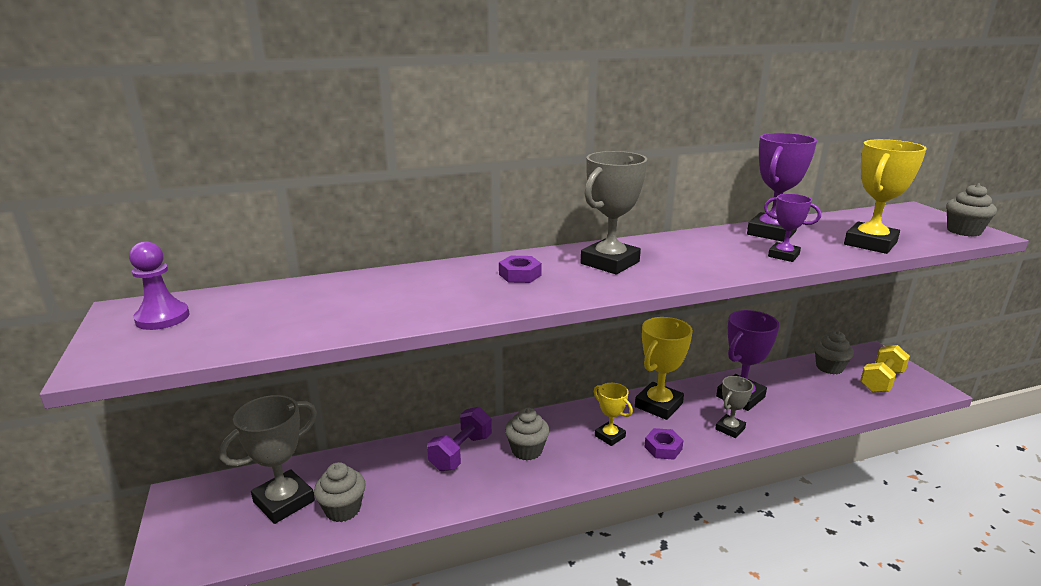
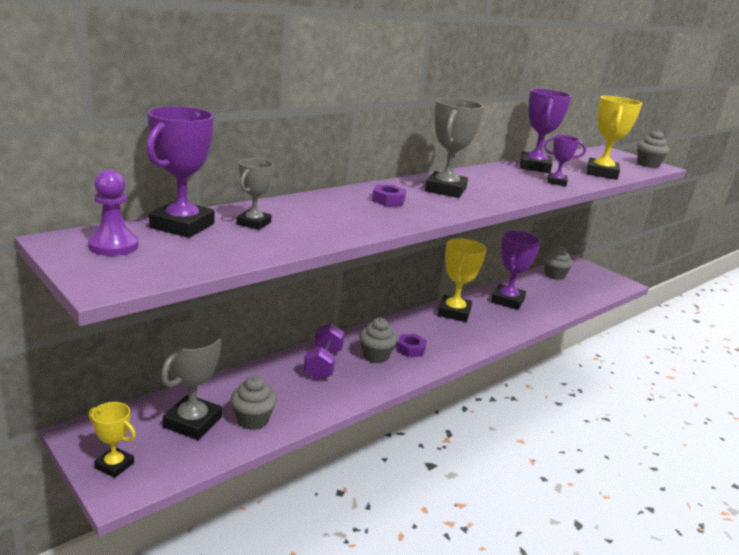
camera: 25 degrees left, 0 degrees up
(255, 298) = (182, 226): none -> purple trophy
(610, 436) = (432, 338): yellow trophy -> yellow trophy (114, 465)
(663, 448) = (475, 341): purple nut -> purple nut (410, 349)
(730, 429) = (513, 323): grey trophy -> grey trophy (254, 223)
(881, 381) = (591, 281): yellow dumbbell -> none

